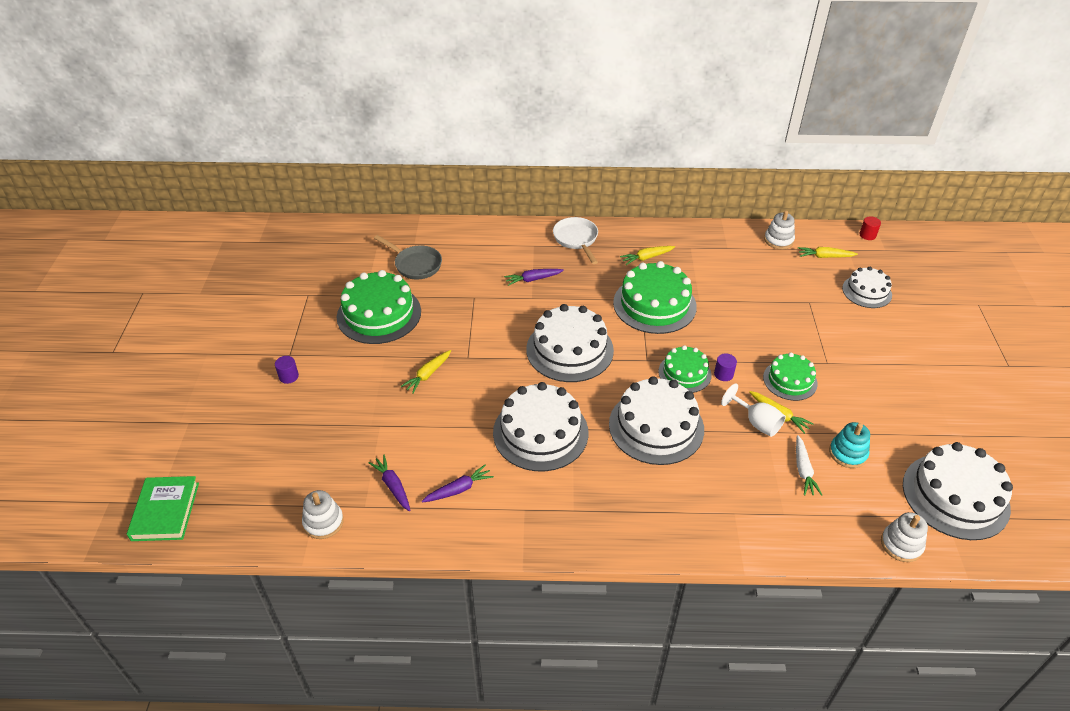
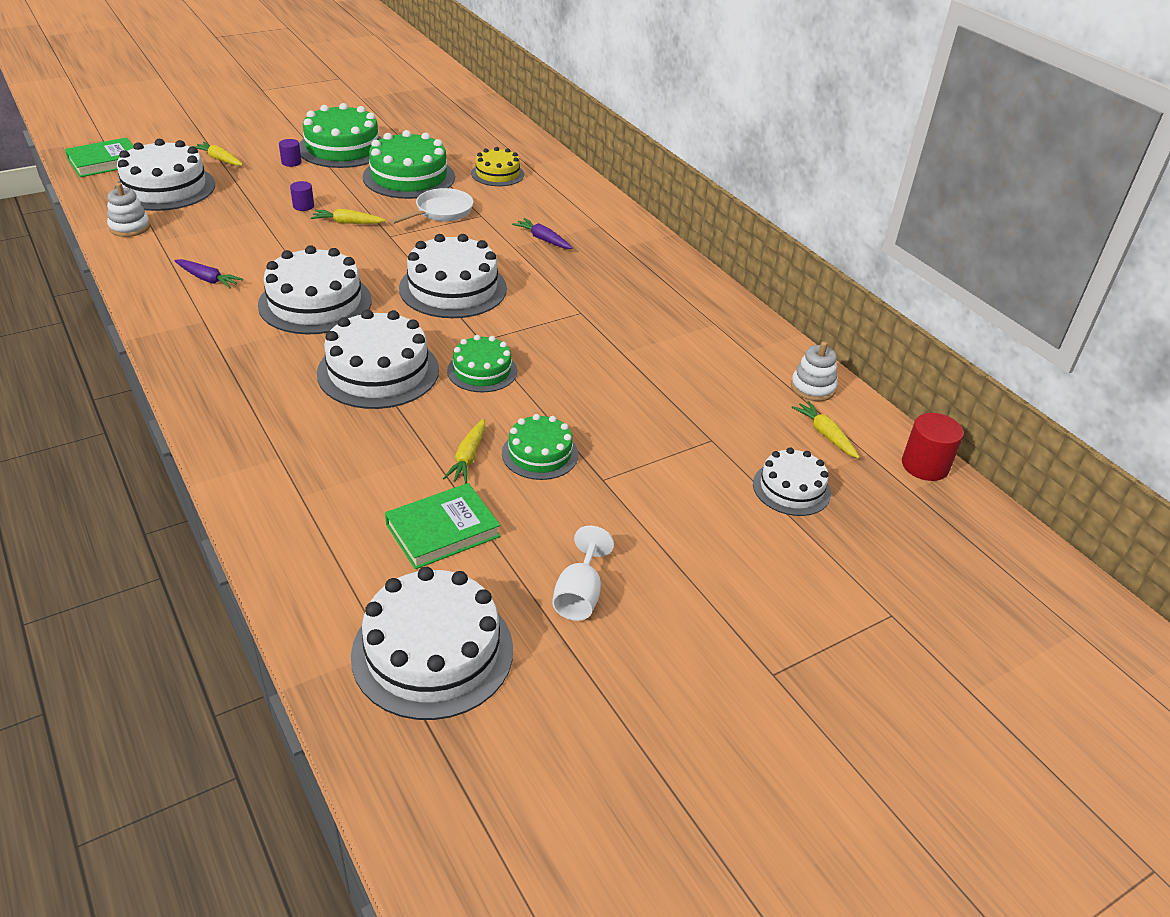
camera: 55 degrees right, 5 degrees down
(263, 477) = (165, 188): none -> white cake
(392, 486) = (191, 246): purple carrot -> none
(415, 264) = (497, 174): grey pan -> yellow cake
(576, 239) = (639, 247): white pan -> white pan (441, 212)
(646, 258) = (659, 298): yellow carrot -> yellow carrot (219, 159)
(654, 304) = (581, 323): green cake -> green cake (342, 148)
(723, 374) = (505, 399): purple cylinder -> purple cylinder (303, 206)
(756, 422) = (441, 442): white goblet -> white goblet (579, 595)
(803, 470) = (385, 497): white carrot -> none
(848, 453) = (443, 530): turquoise stacking toy -> green book
(867, 235) = (925, 465): red cylinder -> red cylinder, size x1.71
(901, 544) = (307, 610): white stacking toy -> none

